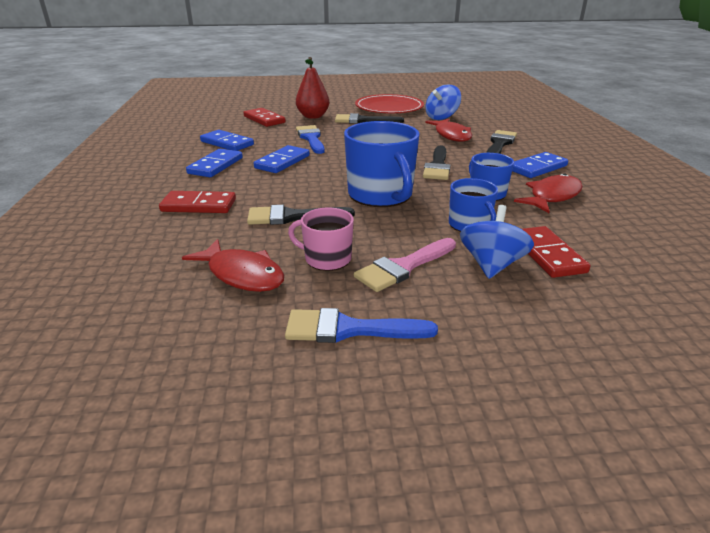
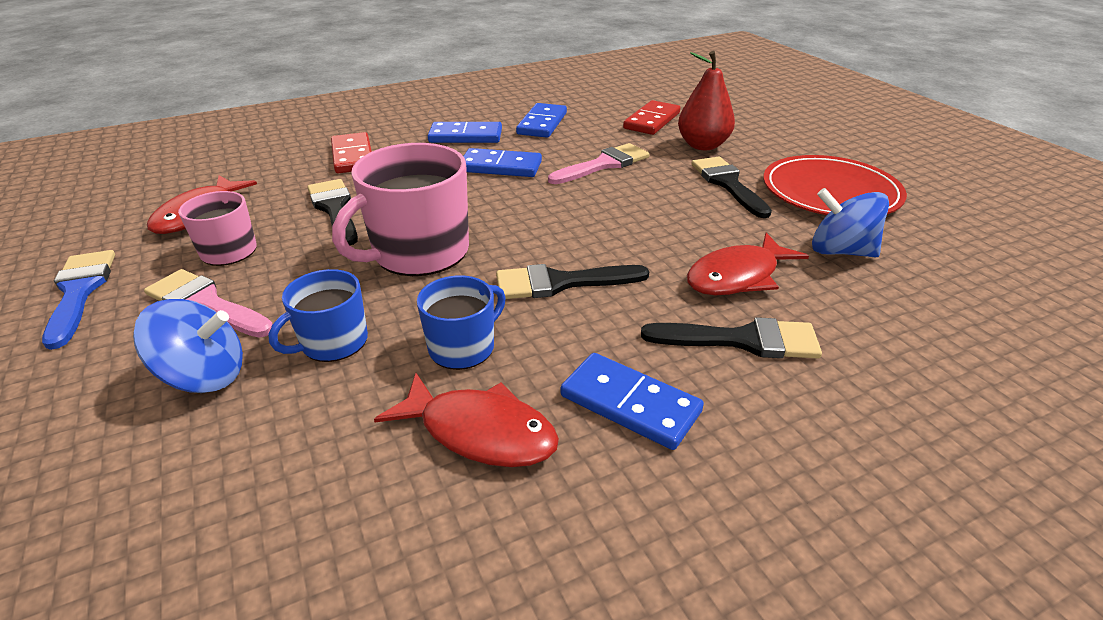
camera: 70 degrees right, 5 degrees up
(311, 138) = (604, 164): blue brush -> pink brush
(381, 195) = (419, 252): blue mug -> pink mug
(547, 254) = (234, 433): red domino -> none

